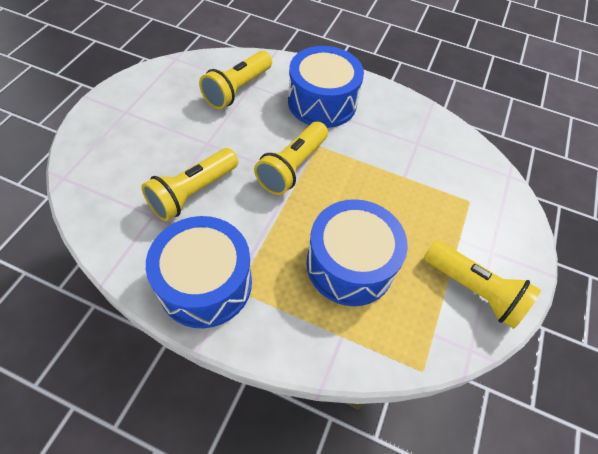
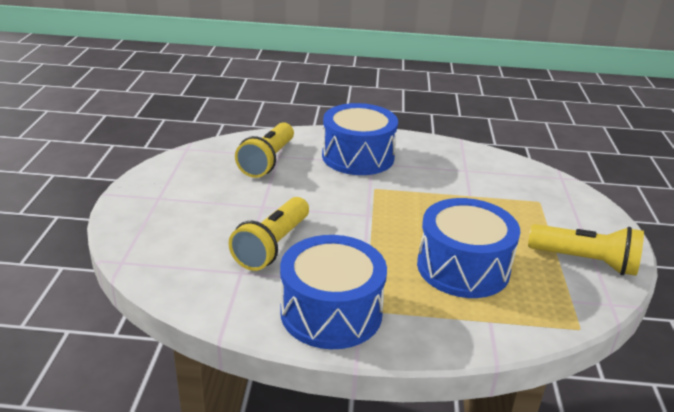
camera: 15 degrees left, 25 degrees down
(292, 167) = (360, 208): yellow flashlight -> none

